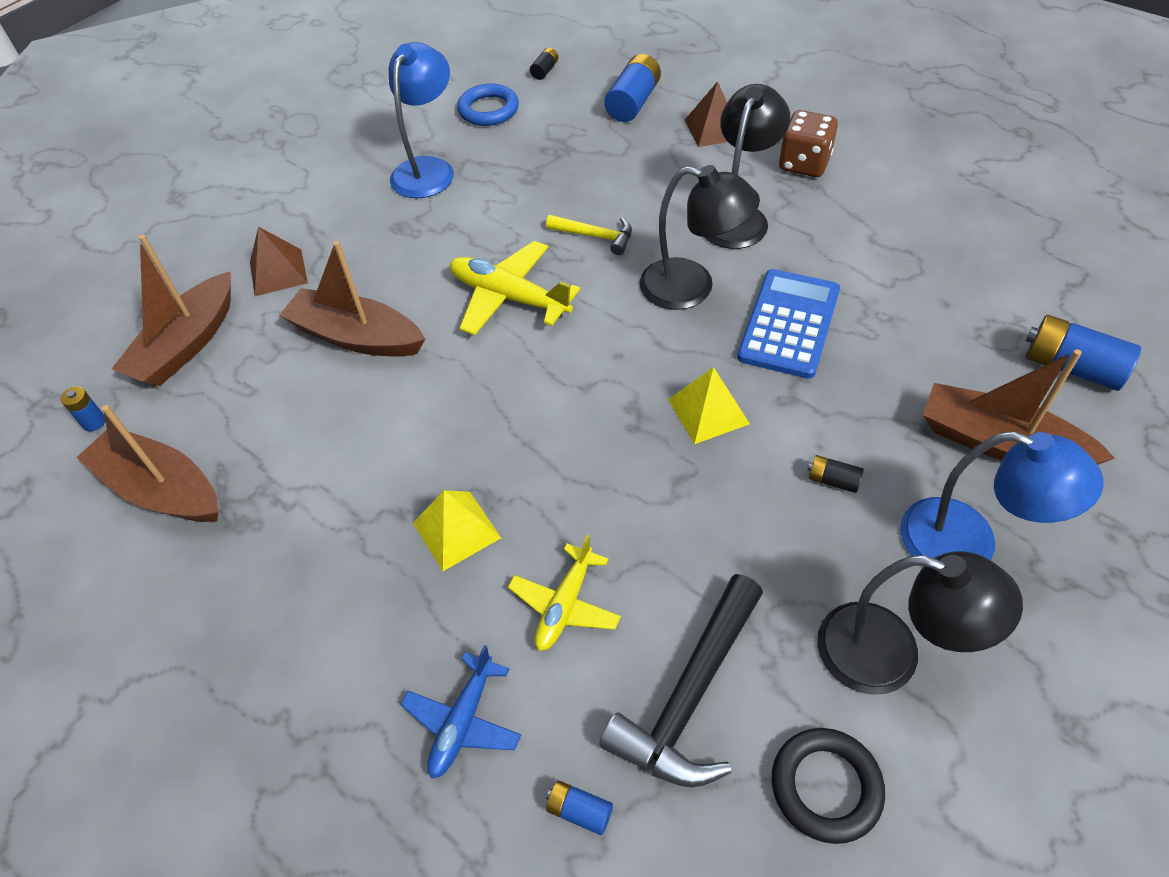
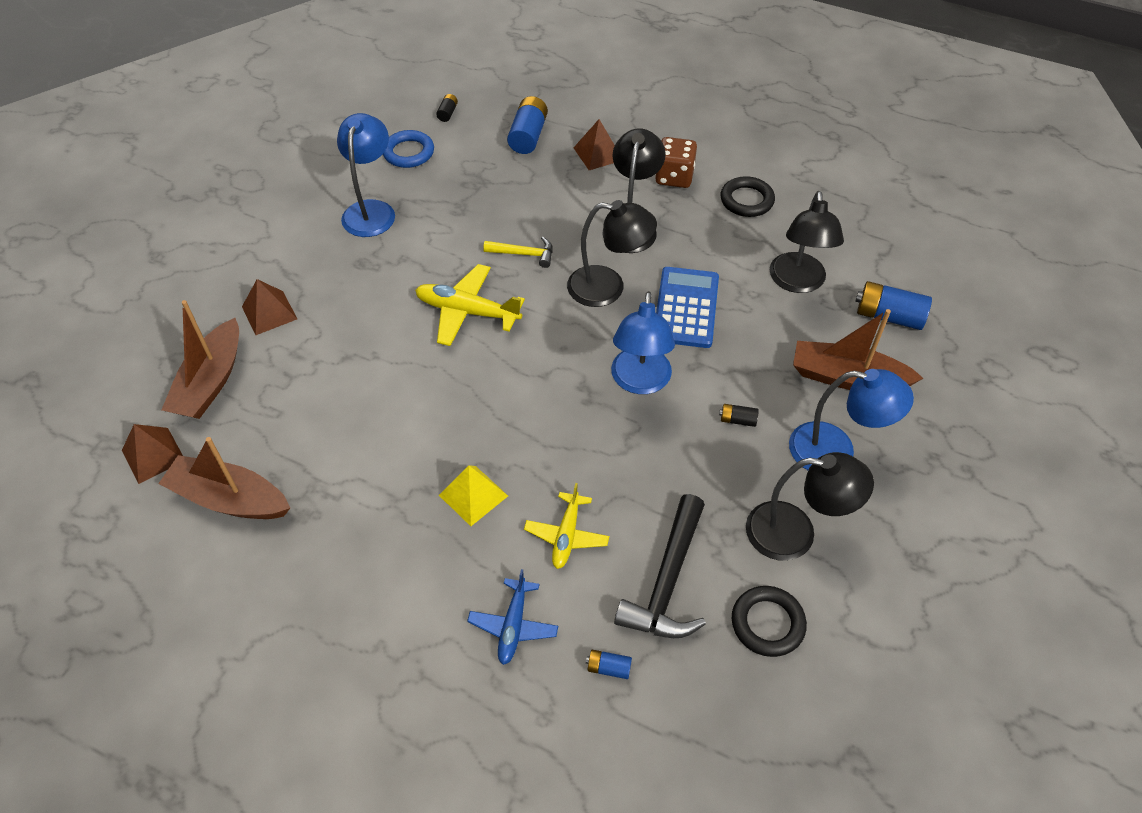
camera: 15 degrees left, 0 degrees up
(94, 422) = (153, 455): blue battery -> brown pyramid
(356, 337) = (352, 358): brown boat -> none
(708, 411) = (640, 382): yellow pyramid -> blue lamp
(894, 200) = (746, 200): none -> black ring
(947, 308) = (797, 282): none -> black lamp

